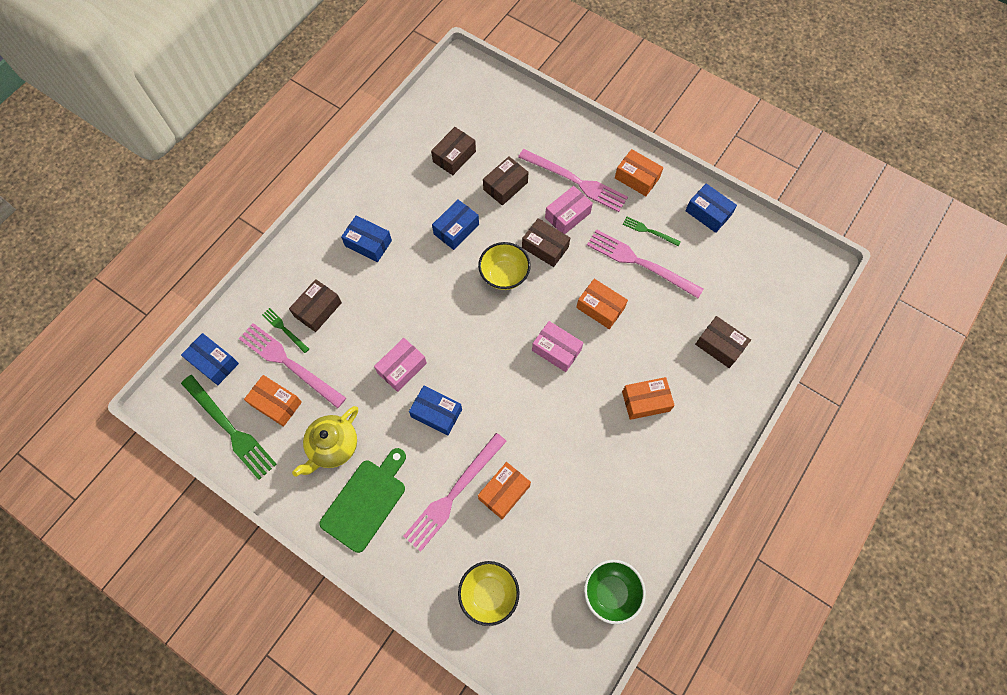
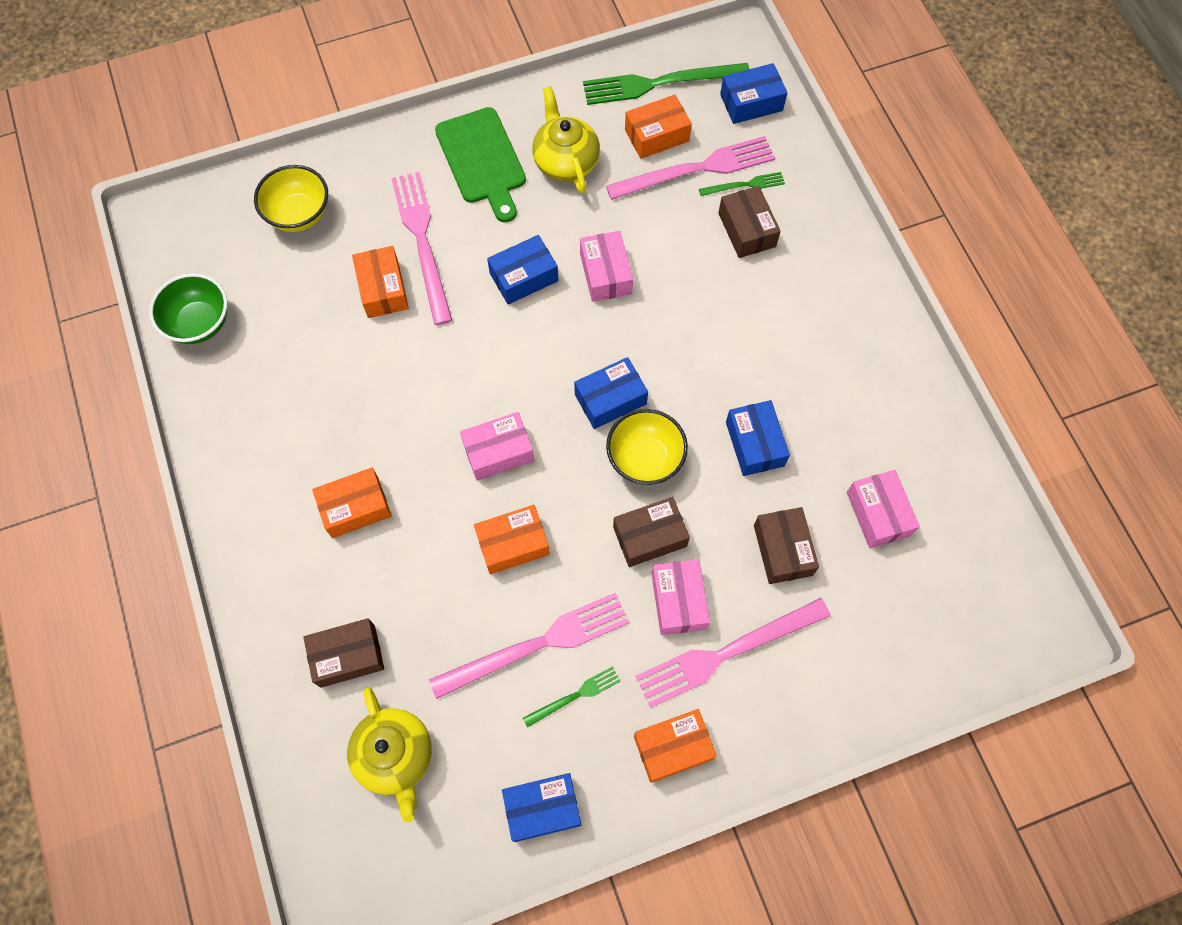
camera: 125 degrees right, 0 degrees up
(368, 243) = (804, 330): blue box -> blue box (610, 399)
(454, 156) = (878, 514): brown box -> pink box
(645, 401) = (355, 508): orange box -> orange box turned 45 degrees clockwise
(742, 289) = (395, 756): none -> yellow teapot

